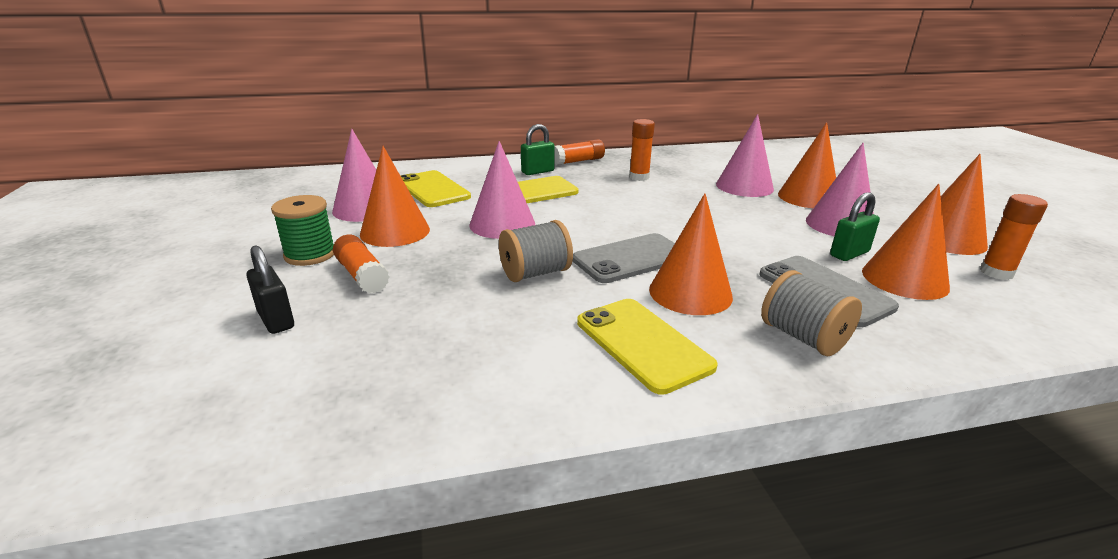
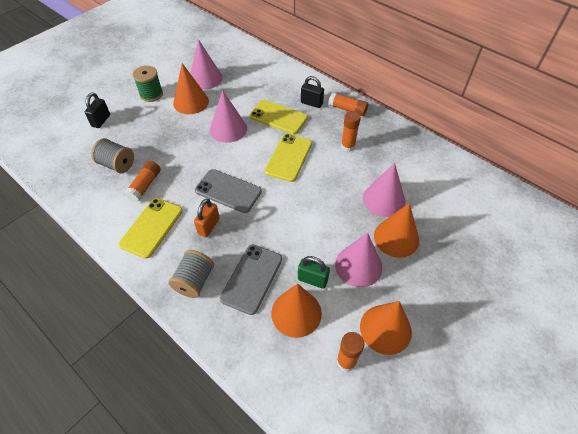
camera: 55 degrees right, 25 degrees up
(362, 275) = (146, 119): orange glue stick -> orange glue stick (145, 186)
(432, 189) = (247, 83): yellow phone -> yellow phone (289, 157)
(535, 273) = (187, 166): grey spool -> grey spool (117, 164)
(537, 172) = (311, 103): green padlock -> black padlock
(690, 292) = (209, 226): orange cone -> orange padlock

